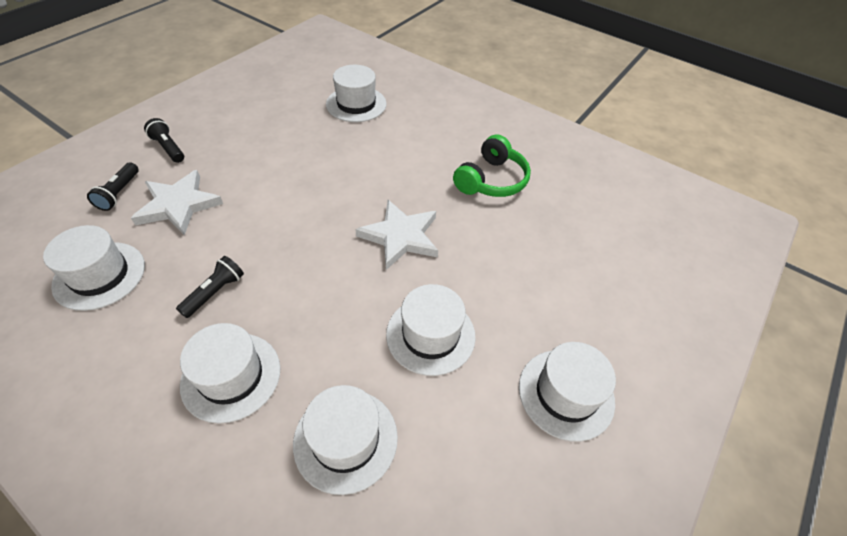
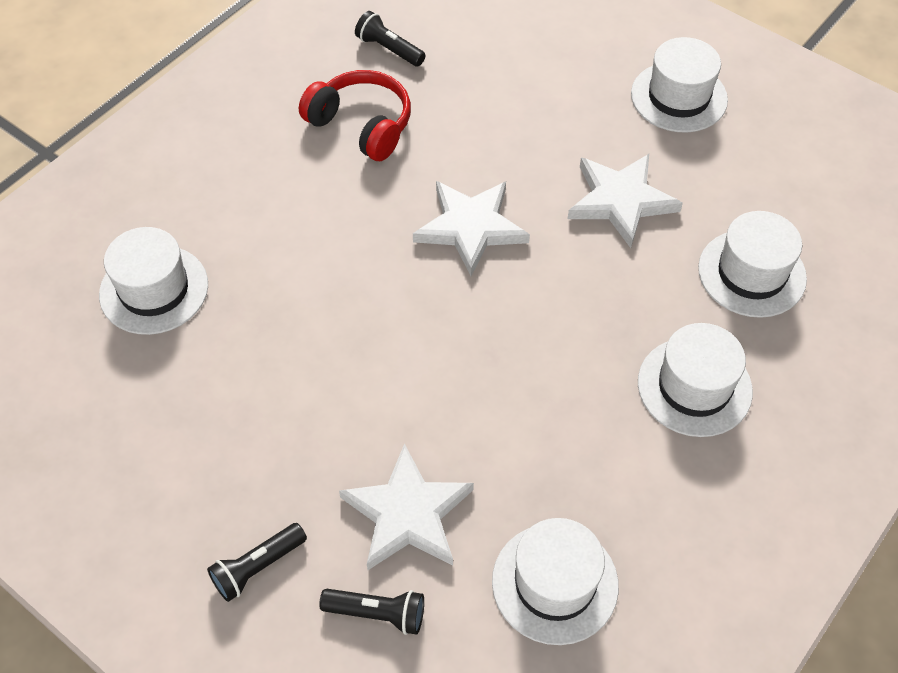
camera: 85 degrees left, 5 degrees up
(215, 292) = (576, 427): black flashlight -> black flashlight (389, 49)
(430, 335) = (621, 201): white hat -> white star
(491, 180) = (361, 125): green headphones -> red headphones

